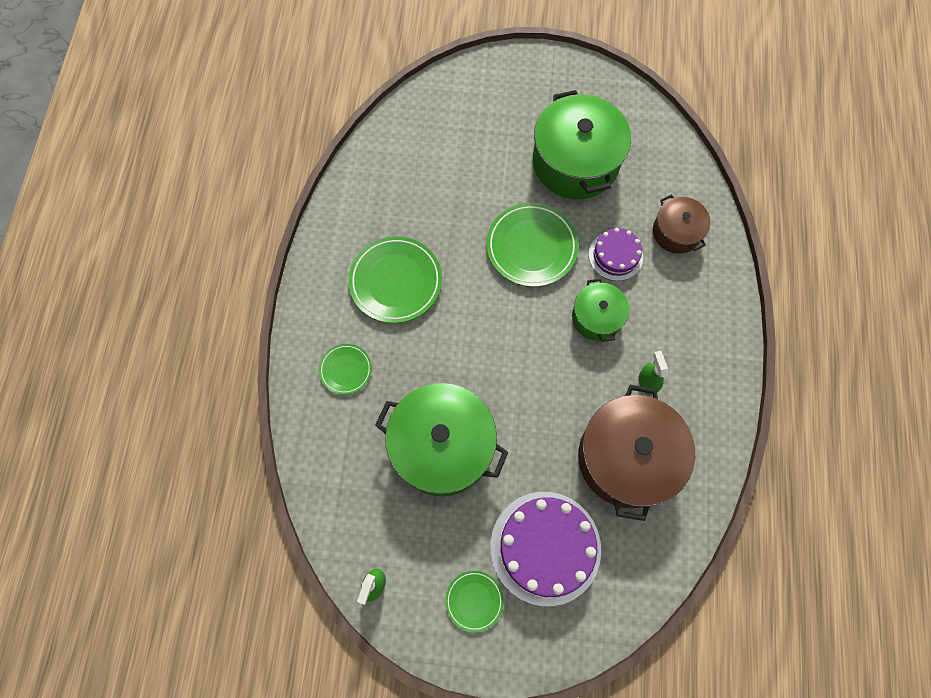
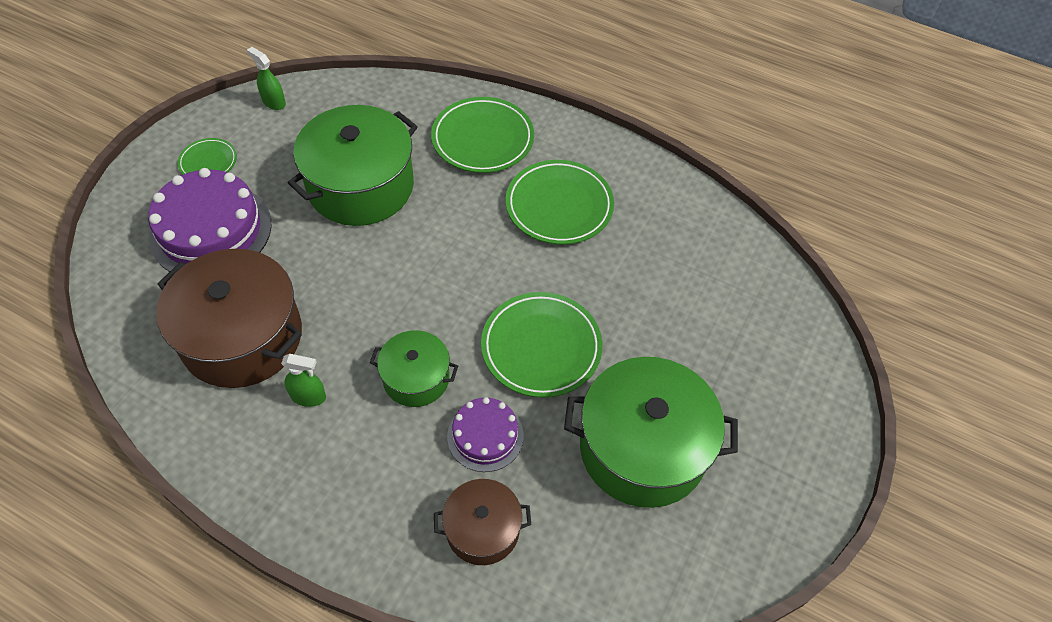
camera: 110 degrees right, 15 degrees down
(346, 370) = (482, 139): green plate -> green plate, size x1.84

